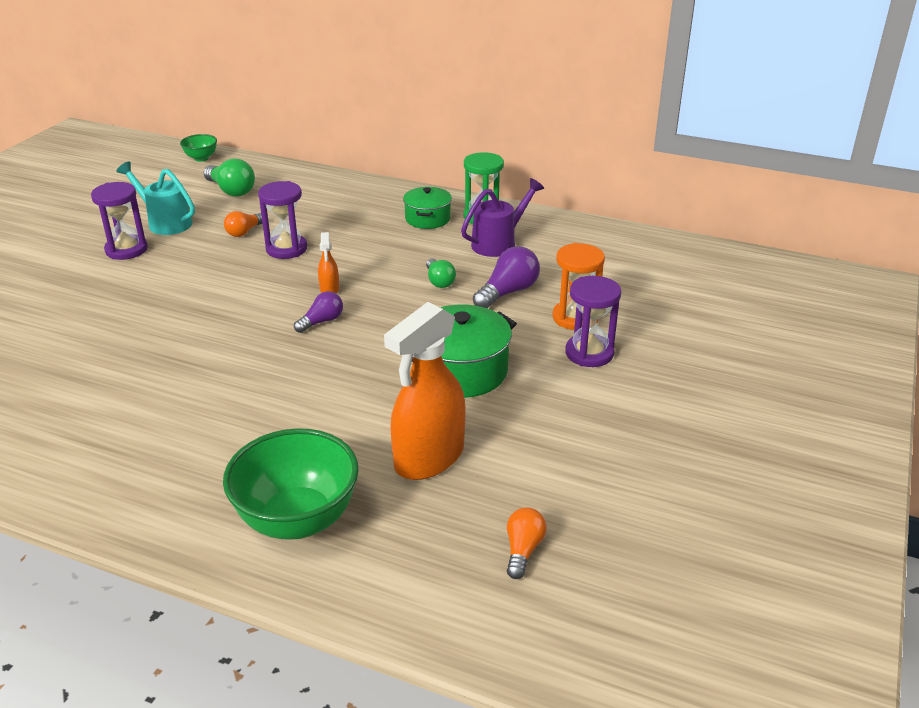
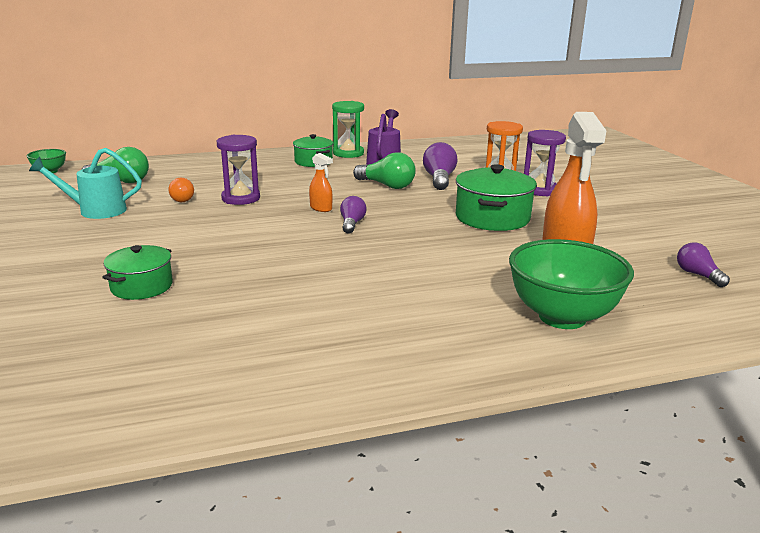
camera: 40 degrees left, 10 degrees down
(78, 324) = (141, 286): none -> green pot
(126, 250) = (91, 234): purple hourglass -> none
(439, 281) = (387, 185): green light bulb -> green light bulb, size x1.57
(523, 550) = (698, 275): orange light bulb -> purple light bulb

